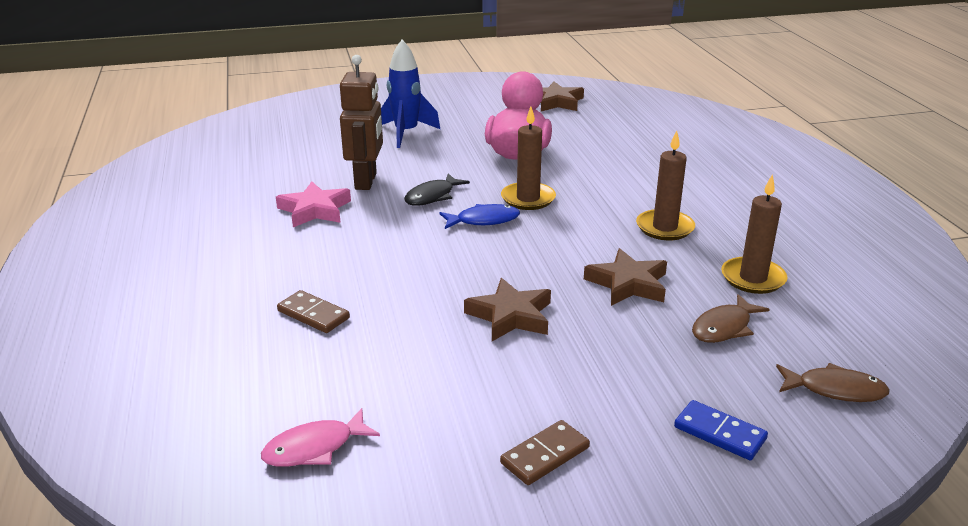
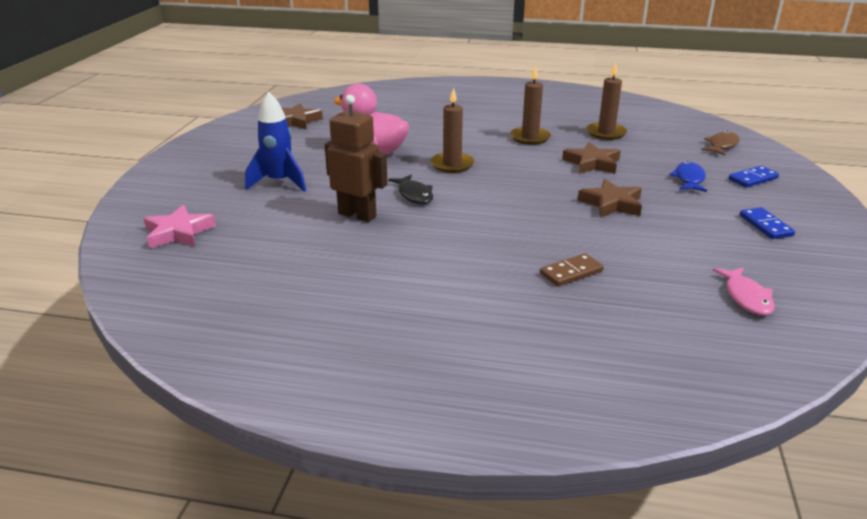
camera: 65 degrees left, 0 degrees up
(314, 210) = (390, 245): pink star -> pink star (178, 232)
(484, 220) = (472, 185): blue fish -> blue fish (689, 179)
(545, 455) = (765, 225): brown domino -> blue domino
(724, 327) = (654, 153): brown fish -> none

